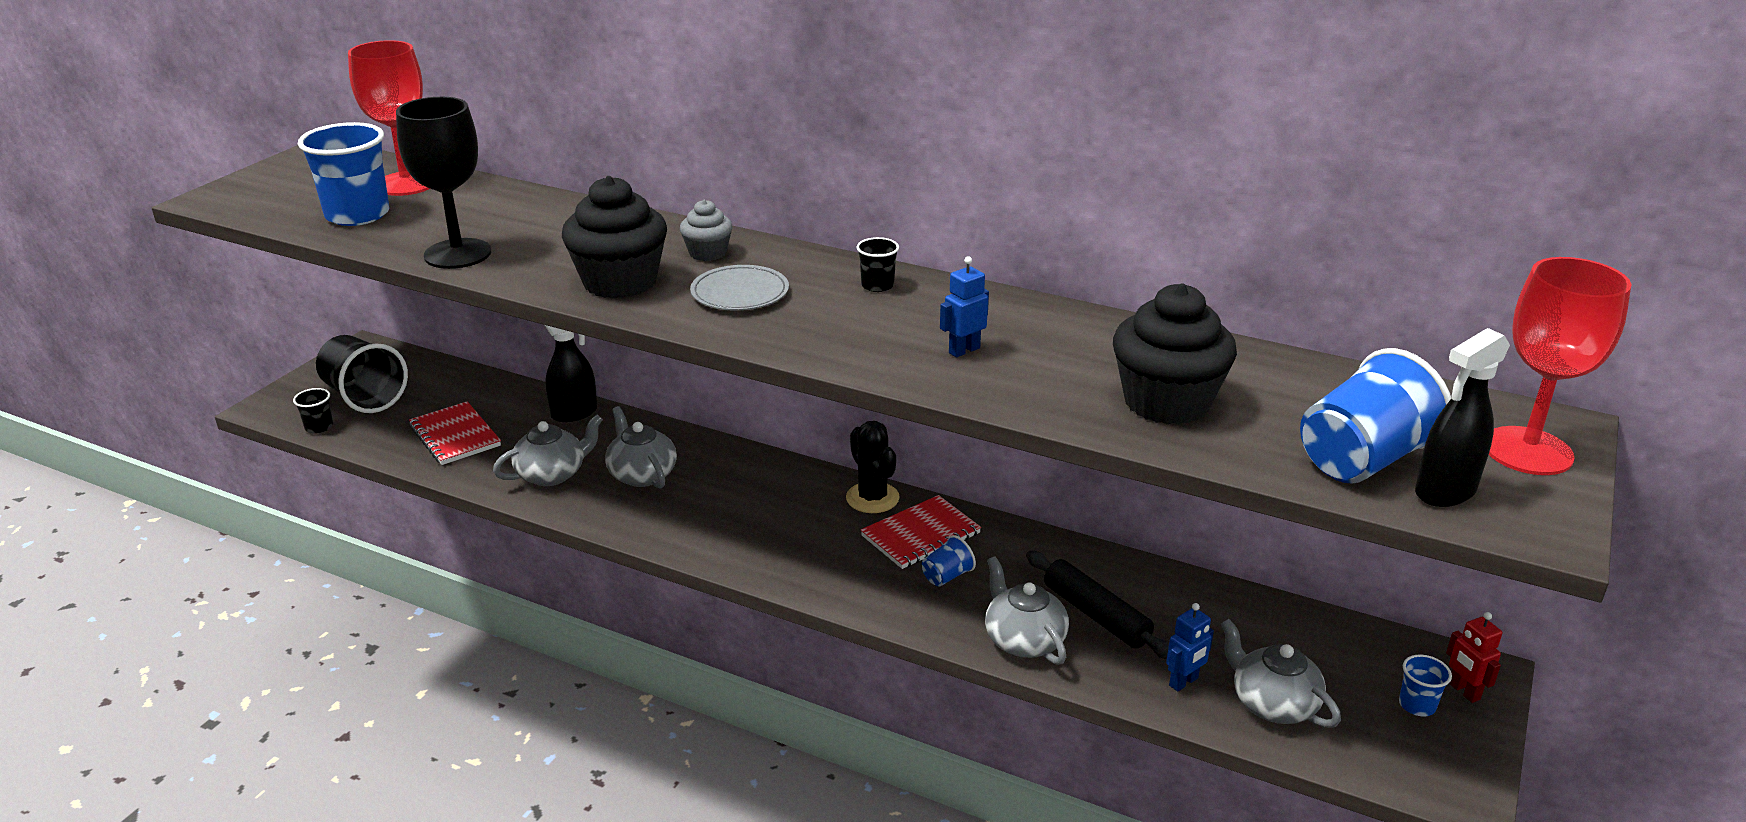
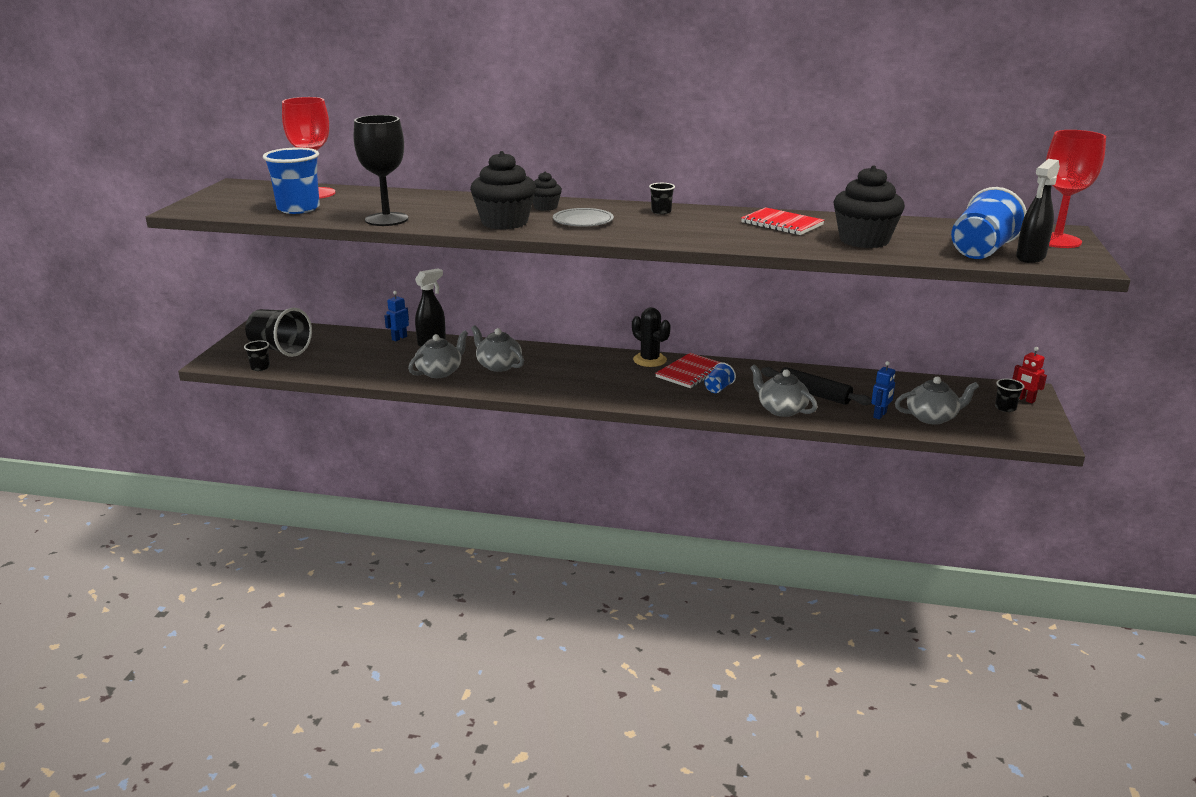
camera: 15 degrees left, 5 degrees down
(455, 436) = (359, 361): red notebook -> red notebook (782, 224)
(707, 253) = (545, 207): grey cupcake -> black cupcake
(964, 350) = (736, 231): blue robot -> blue robot (399, 338)
(1272, 704) = (932, 417): grey teapot -> grey teapot turned 135 degrees clockwise
(1417, 705) = (1005, 408): blue cup -> black cup

